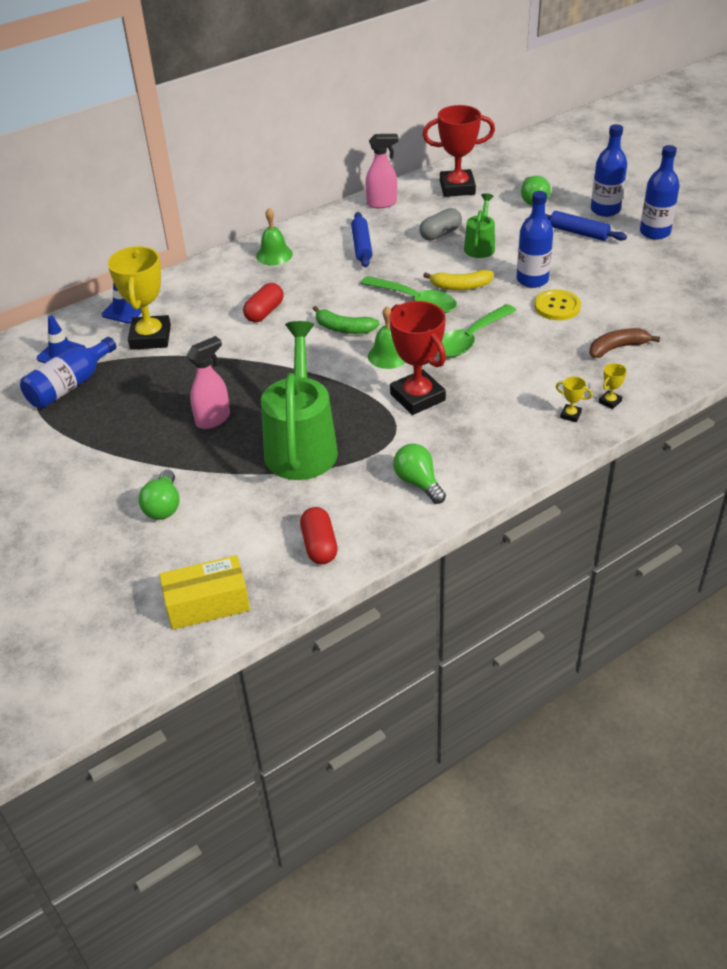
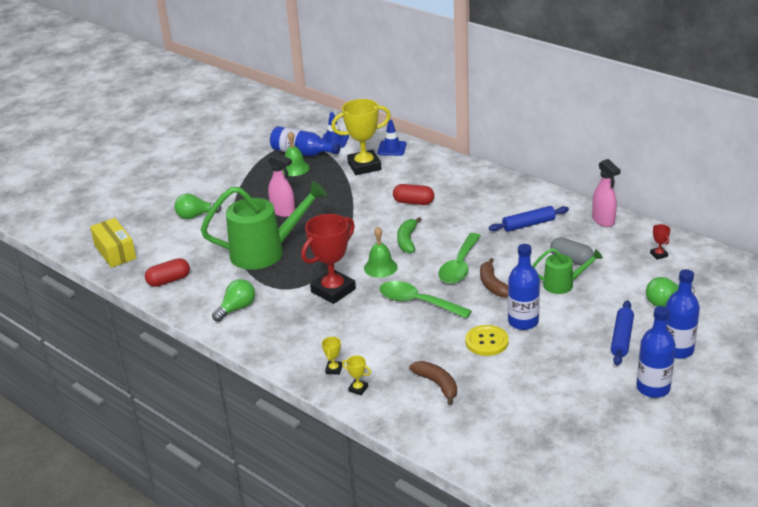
camera: 75 degrees right, 10 degrees down
(274, 255) = (492, 188): green bell -> green bell (294, 168)
(457, 188) = (659, 255): red trophy -> red trophy, size x0.41
(460, 286) = (492, 285): yellow banana -> brown banana

